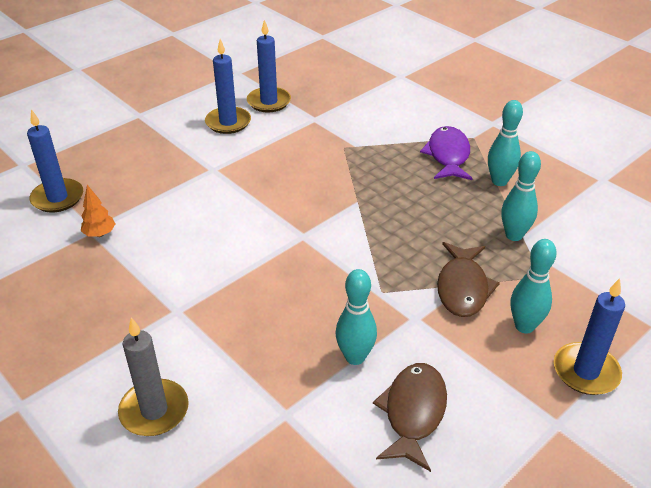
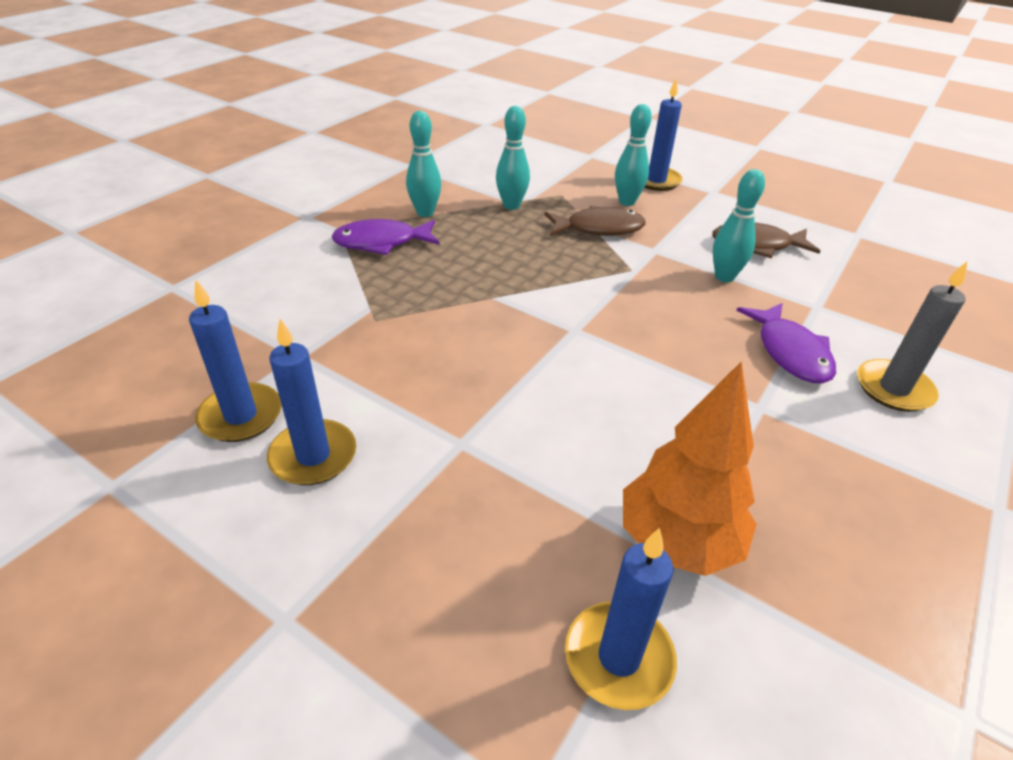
camera: 105 degrees left, 0 degrees up
(100, 234) = (678, 542): orange tree -> orange tree, size x2.18
(228, 358) = (790, 352): none -> purple fish

